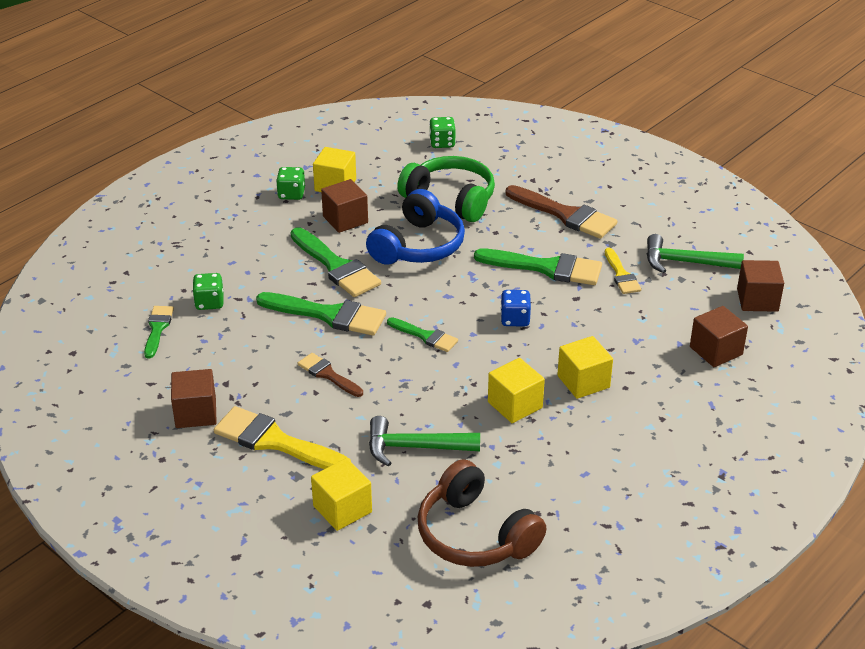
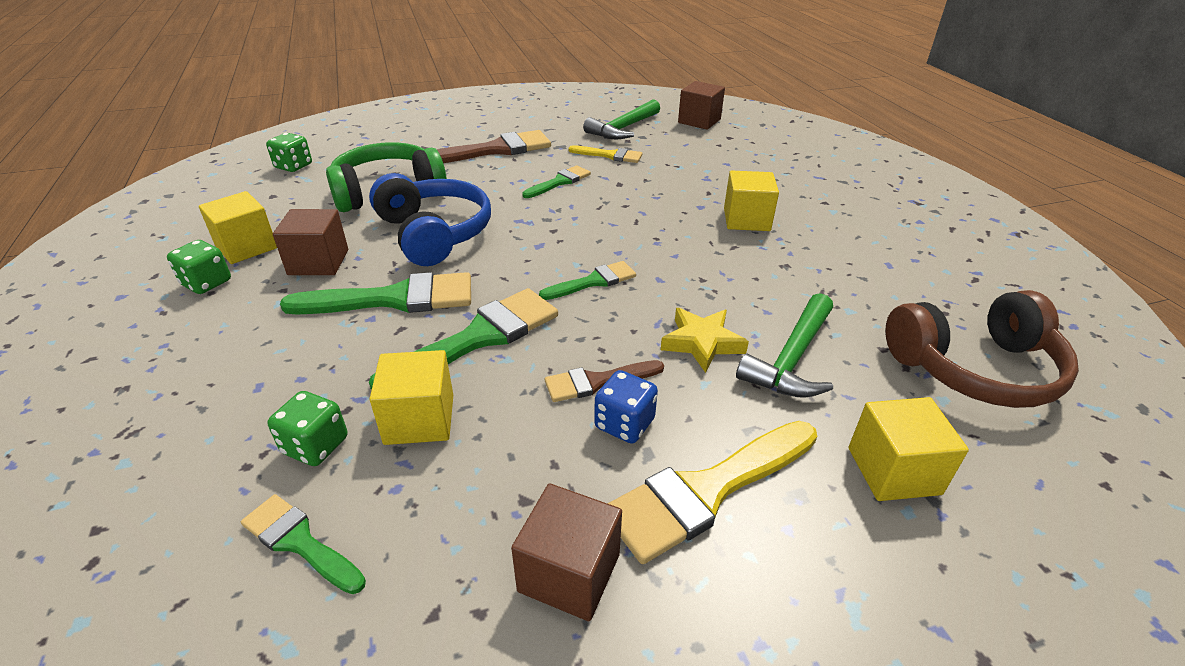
camera: 60 degrees left, 0 degrees up
(399, 404) = (702, 343): none -> yellow star
(515, 319) = (619, 222): blue dice -> blue dice (624, 424)
(515, 405) = (757, 267): yellow cube -> yellow cube (419, 419)
(546, 268) = (559, 182): green brush -> green brush, size x0.57
(716, 351) = (749, 153): brown cube -> none

